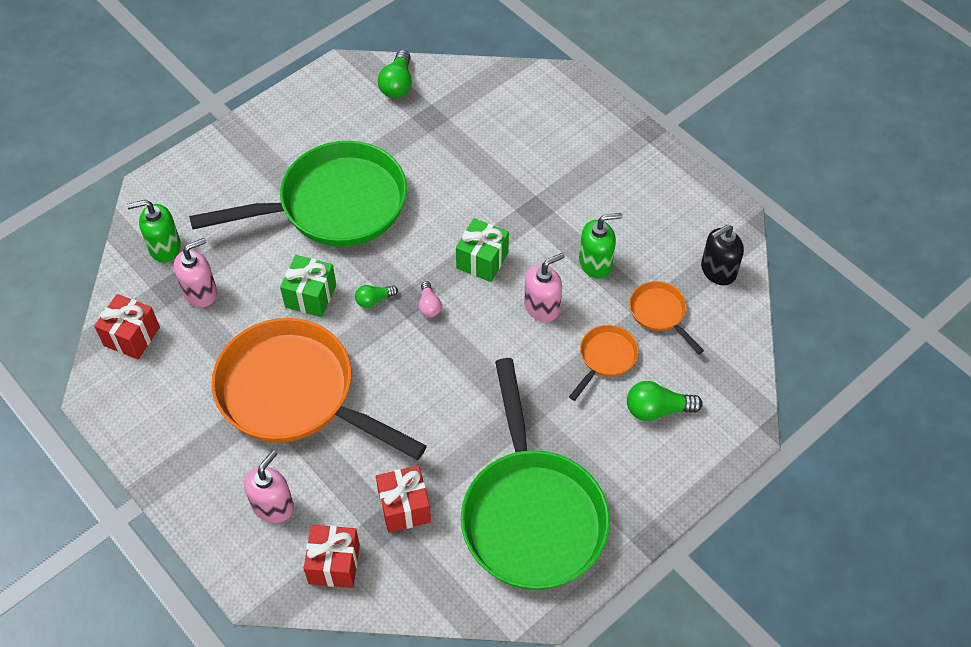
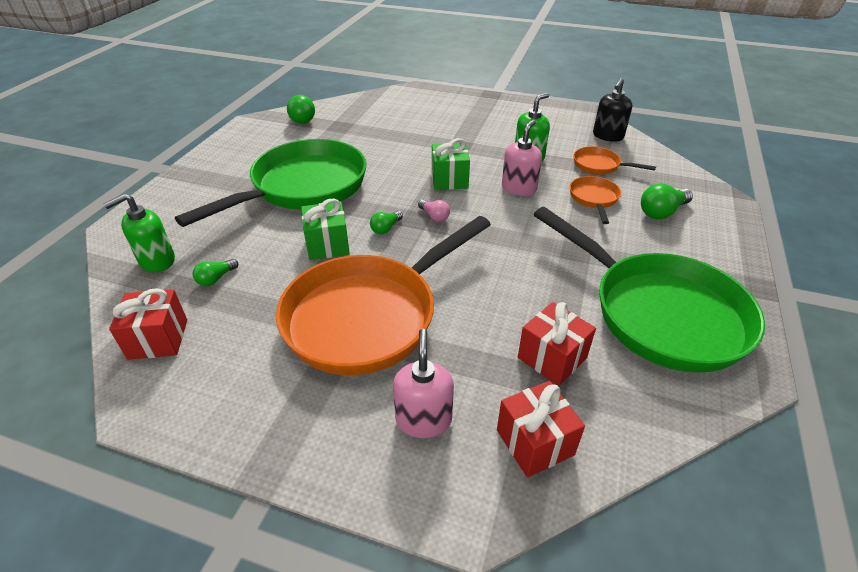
camera: 30 degrees left, 15 degrees down
(200, 292) = (216, 279): pink soap dispenser -> green light bulb
(294, 394) = (368, 316): orange pan -> orange pan turned 45 degrees counterclockwise

